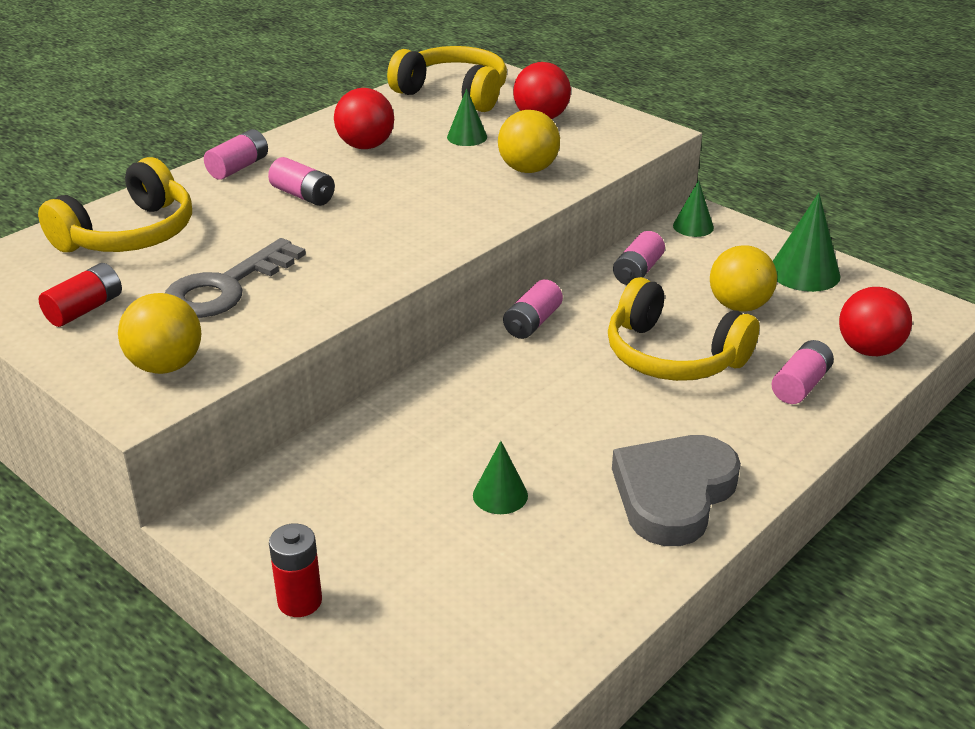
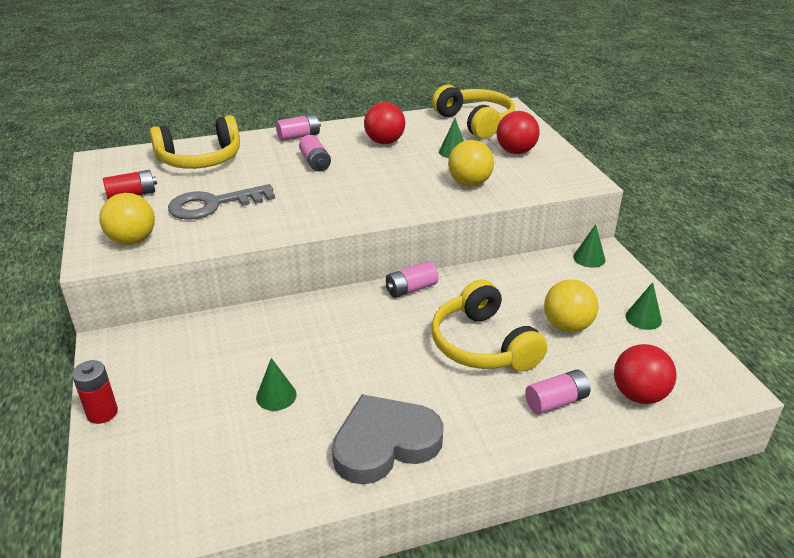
camera: 30 degrees right, 0 degrees up
(637, 271) = (517, 277): pink battery -> none
(804, 272) = (643, 318): green cone -> green cone, size x0.61

